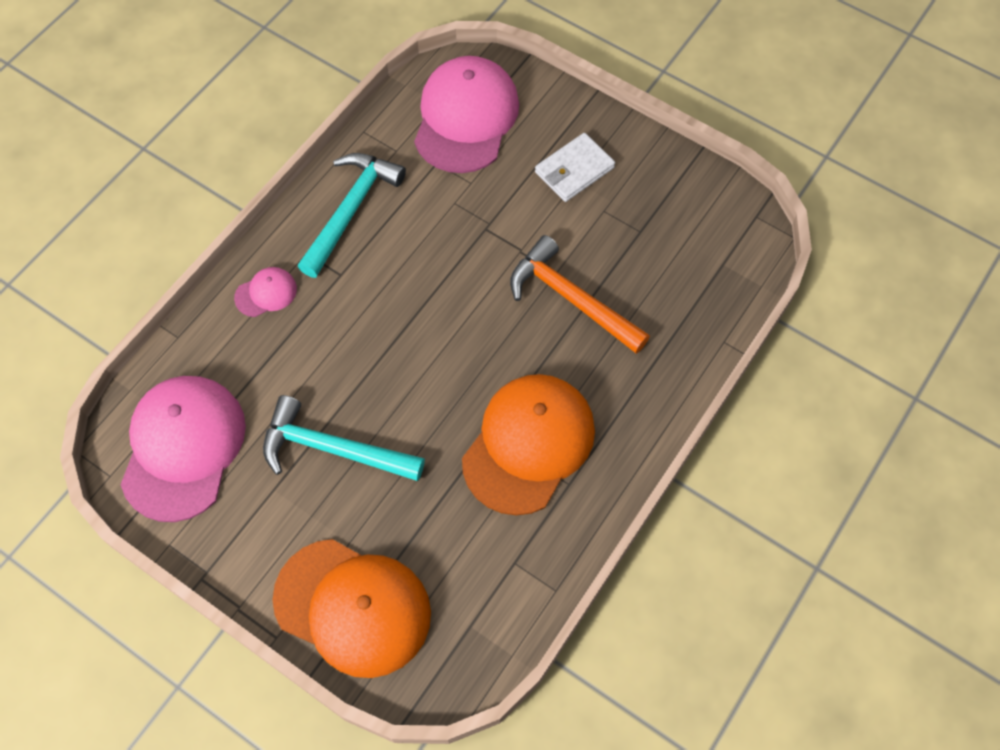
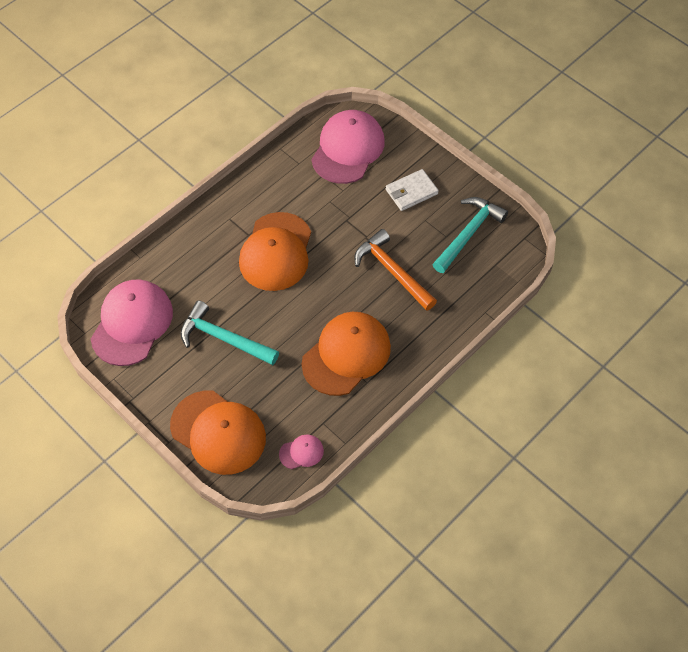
camera: 10 degrees right, 5 degrees down
(266, 293) = (199, 239): pink cap -> pink cap (301, 452)
(351, 210) = (262, 196): turquoise hammer -> turquoise hammer (468, 233)
(388, 295) = (276, 252): none -> orange cap

